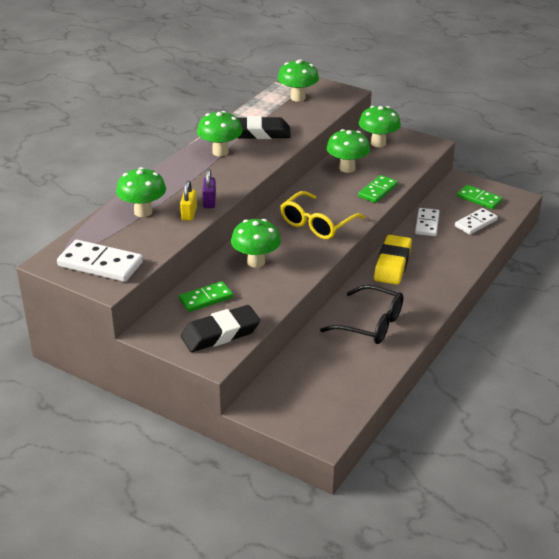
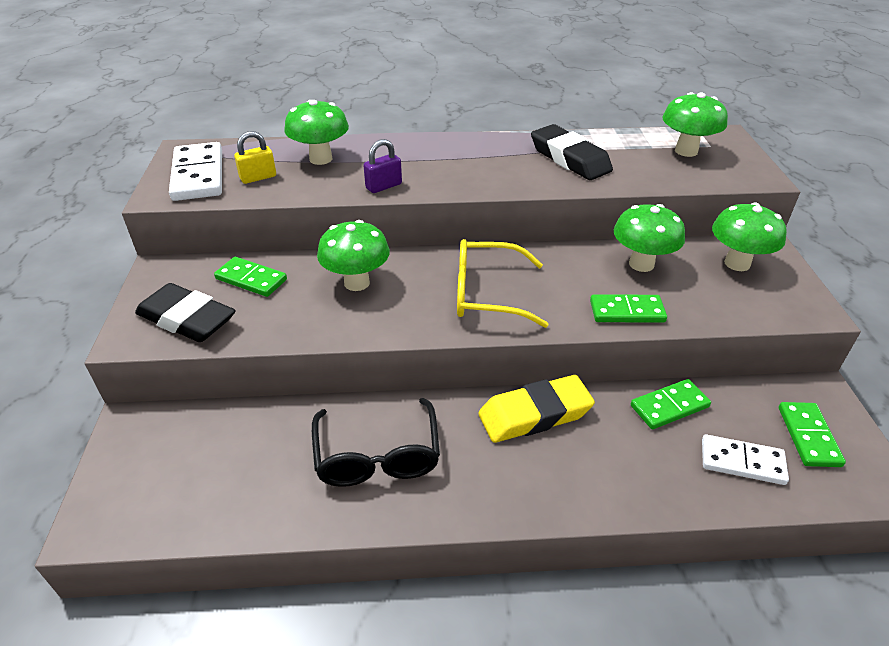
camera: 55 degrees right, 5 degrees up
(189, 214) = (344, 184): yellow padlock -> yellow padlock (258, 177)
(220, 152) = (495, 153): green mushroom -> none
(427, 224) = (669, 406): white domino -> green domino

